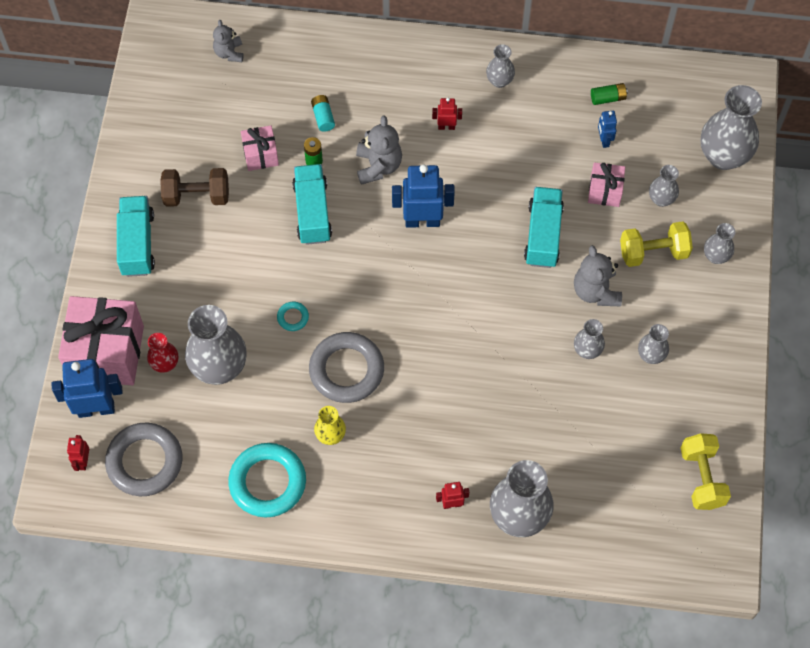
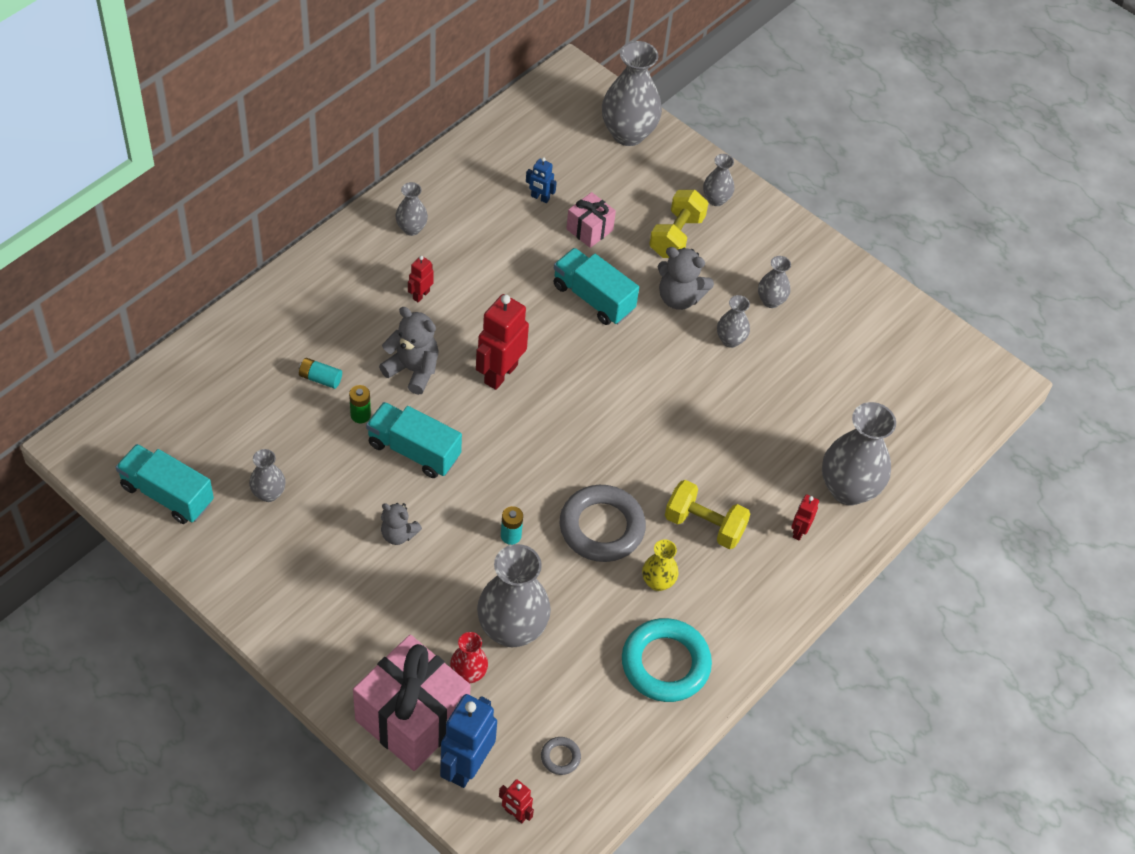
camera: 60 degrees left, 10 degrees down
(137, 244) = (314, 616): turquoise truck -> turquoise truck (167, 494)
(145, 462) = (560, 757): grey ring -> grey ring, size x0.43
(197, 196) = (308, 532): brown dumbbell -> none
(229, 53) = (175, 407): grey teddy bear -> grey teddy bear (398, 534)
(260, 155) = (313, 452): pink gift -> none
(293, 317) = (511, 536): turquoise ring -> turquoise battery
(422, 221) = (500, 373): blue robot -> red robot
(608, 98) = (501, 169): green battery -> none
(661, 199) = (631, 198): grey vase -> grey vase (269, 493)
(702, 478) = (909, 341): yellow dumbbell -> yellow dumbbell (704, 525)

